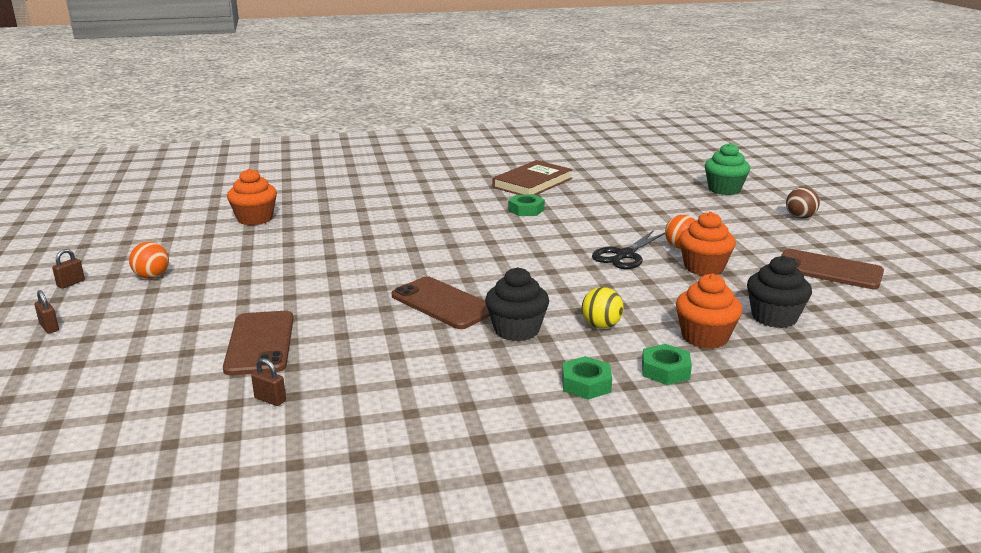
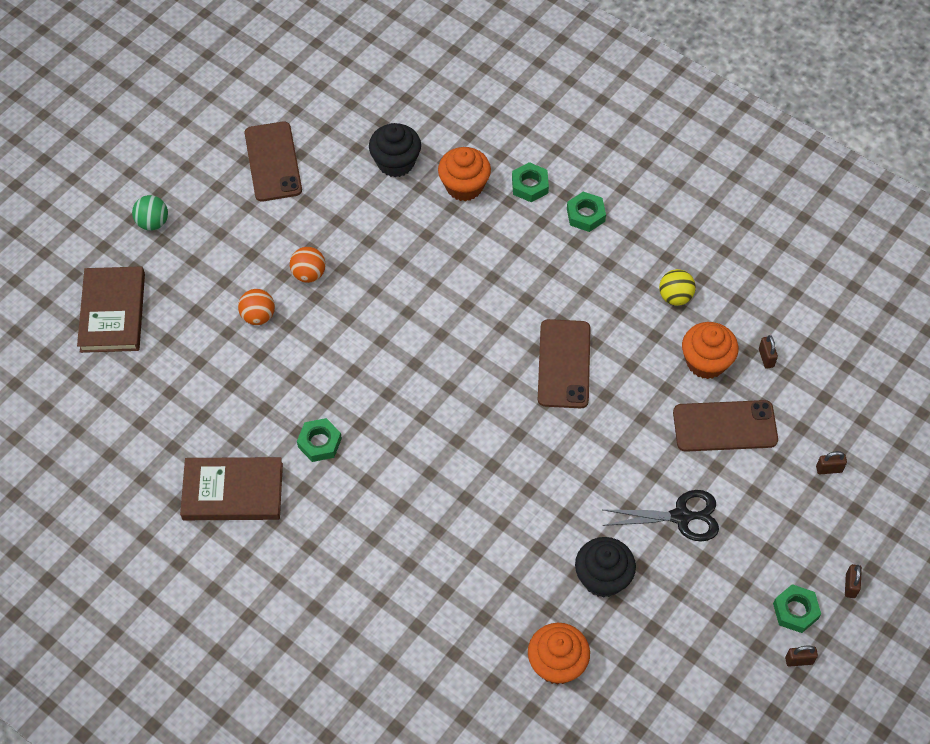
camera: 130 degrees left, 35 degrees up
(93, 298) = (795, 611): none -> green nut
(126, 370) = (829, 469): none -> brown padlock
(152, 276) = (729, 611): orange ball -> orange ball (258, 316)
(260, 343) = (725, 426): brown phone -> brown phone turned 45 degrees clockwise
(516, 330) = (557, 292): black cupcake -> black cupcake (603, 578)
(601, 325) = (503, 249): yellow ball -> yellow ball (675, 297)
(624, 255) = (362, 303): black scissors -> black scissors (681, 517)
(703, 267) = (340, 239): orange cupcake -> orange cupcake (706, 362)
(724, 189) = (112, 312): green cupcake -> brown book
(800, 217) = (153, 222): brown ball -> green ball

